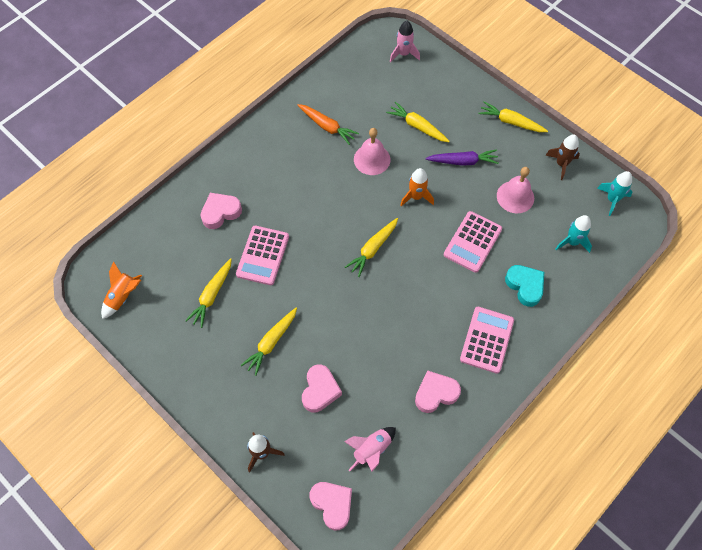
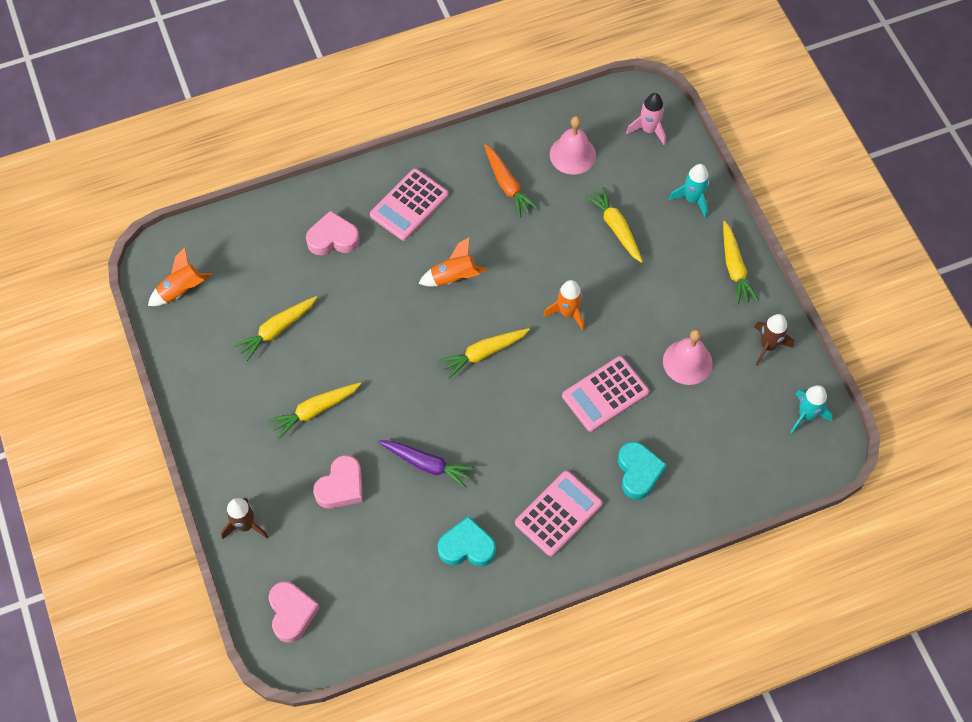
camera: 25 degrees right, 0 degrees up
(263, 255) = (355, 308): pink calculator -> pink calculator (409, 205)
(323, 205) = (453, 277): none -> orange rocket
(372, 159) = (539, 246): pink bell -> pink bell (572, 154)
(372, 450) = (364, 575): pink rocket -> none
(435, 393) = (467, 547): pink heart -> turquoise heart
(463, 161) = (647, 293): purple carrot -> purple carrot (427, 464)
(510, 122) = (734, 268): yellow carrot -> yellow carrot turned 150 degrees counterclockwise
(572, 242) = (726, 445): turquoise rocket -> turquoise rocket (692, 199)

